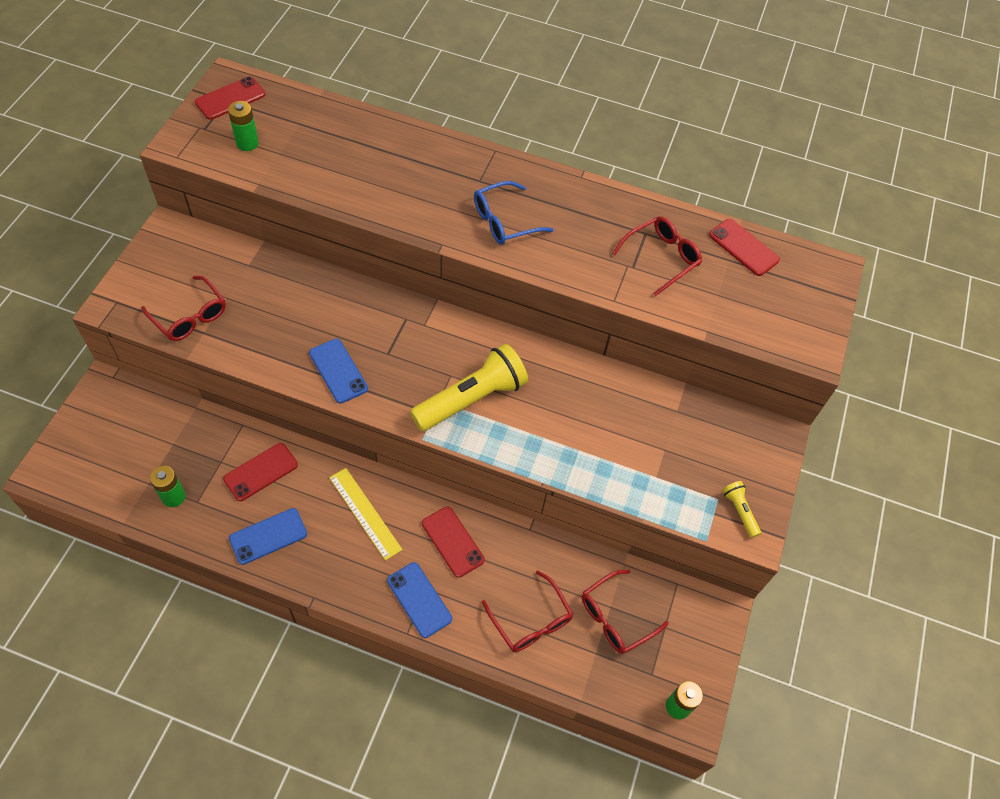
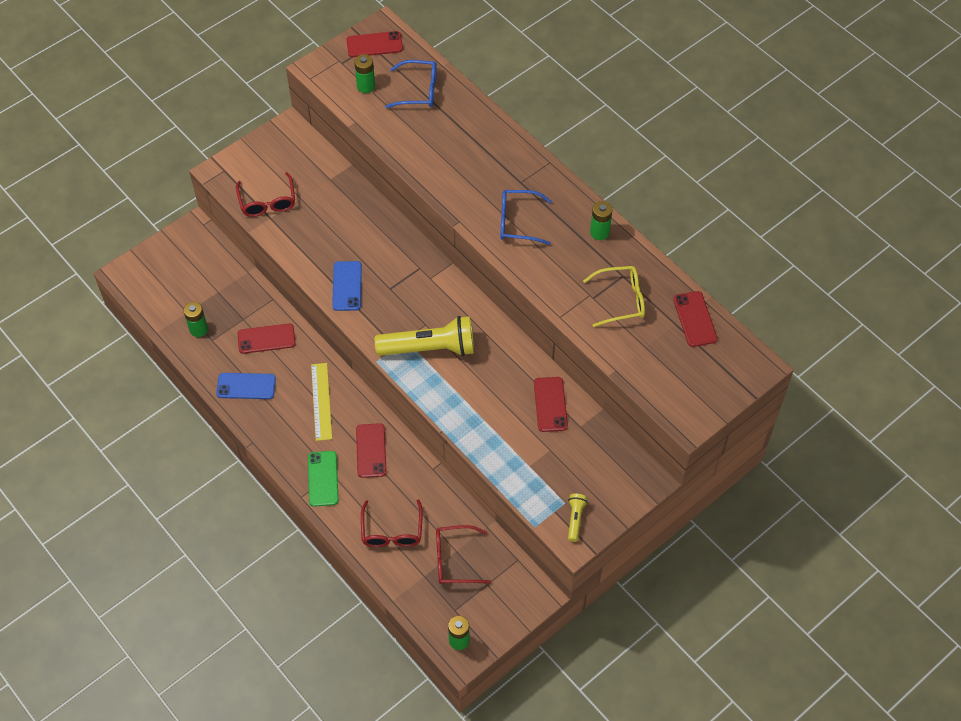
camera: 35 degrees right, 0 degrees up
(310, 128) = (419, 90): none -> blue glasses
(419, 600) = (323, 479): blue phone -> green phone
(593, 200) = (599, 232): none -> green battery
(633, 402) = (550, 404): none -> red phone
(661, 258) = (621, 300): red glasses -> yellow glasses

